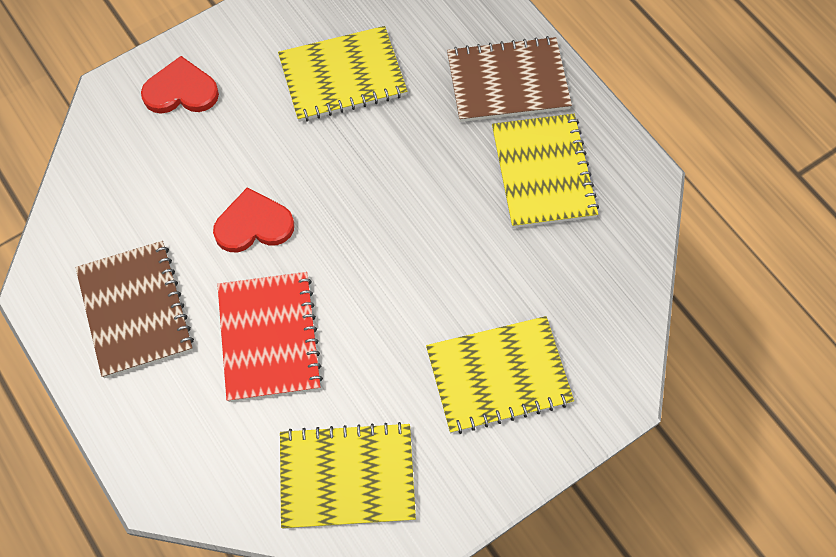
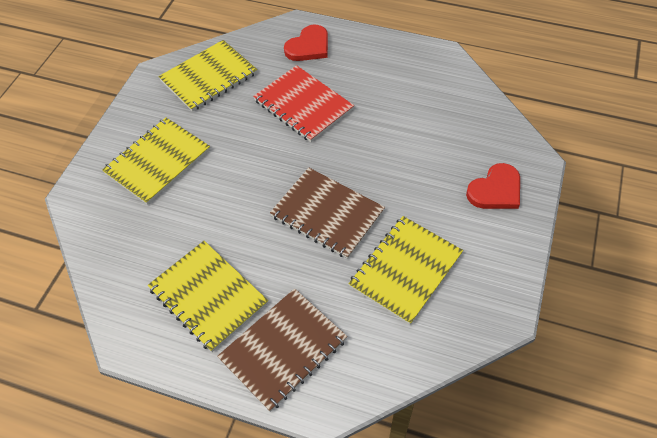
camera: 145 degrees right, 10 degrees down
(135, 310) = (385, 76): brown notebook -> brown notebook (327, 214)
(253, 224) = (368, 148): red heart -> red heart (309, 46)

